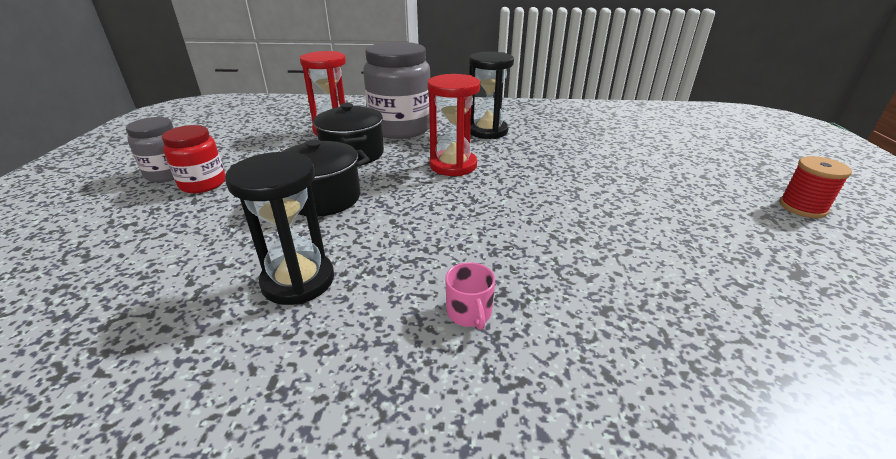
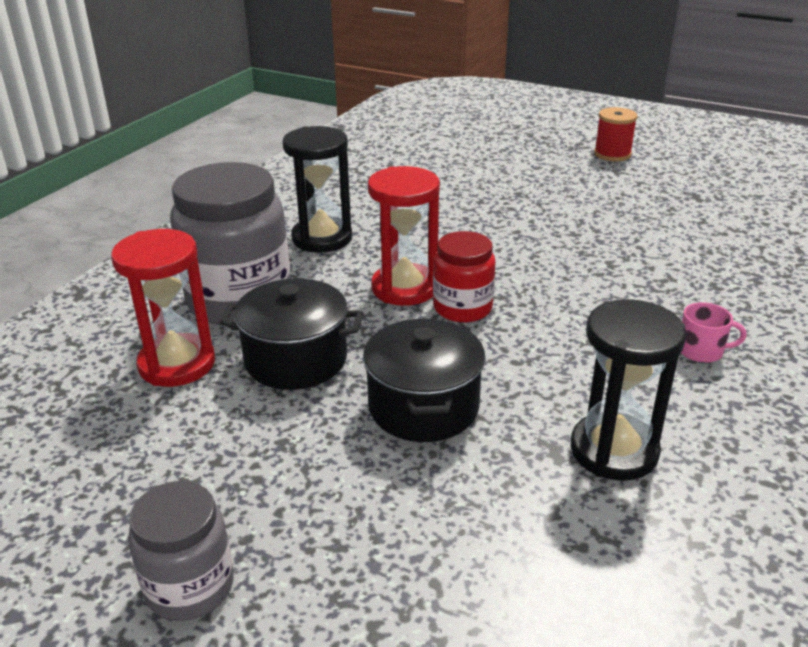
camera: 65 degrees left, 0 degrees up
(203, 184) = (278, 535): red jar -> red jar (462, 308)

